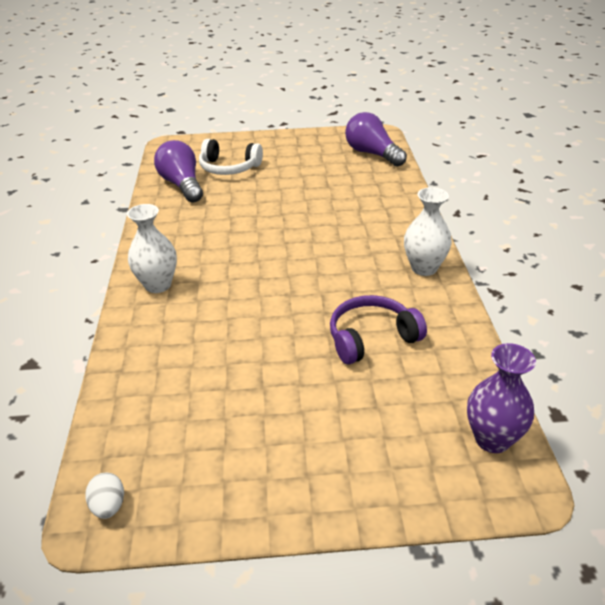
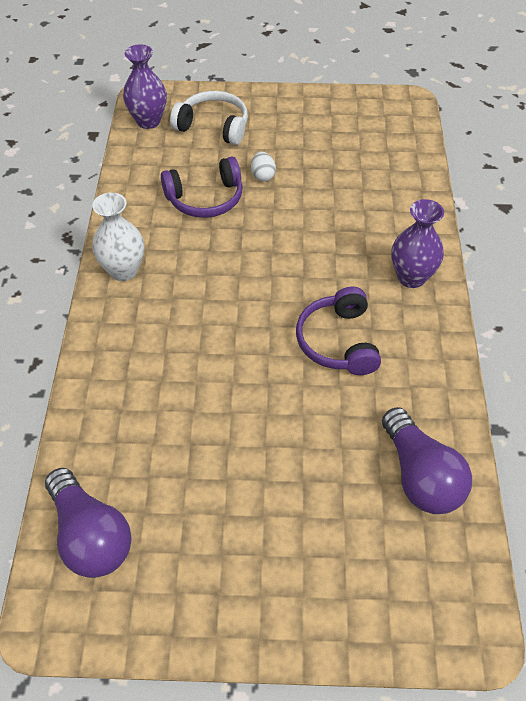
camera: 175 degrees left, 15 degrees up
(109, 506) = (401, 108): white egg -> white egg (263, 176)
(158, 285) = (411, 277): white vase -> purple vase
(229, 168) = (347, 522): white headphones -> white headphones (213, 126)
(229, 238) = (338, 341): none -> purple headphones

